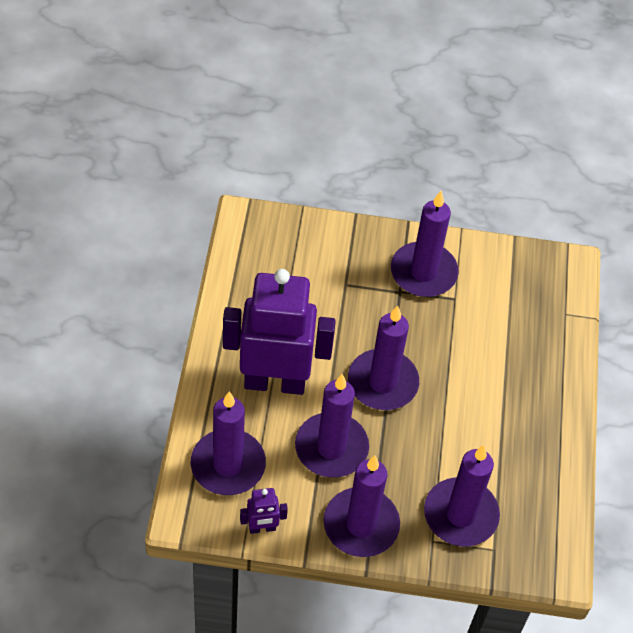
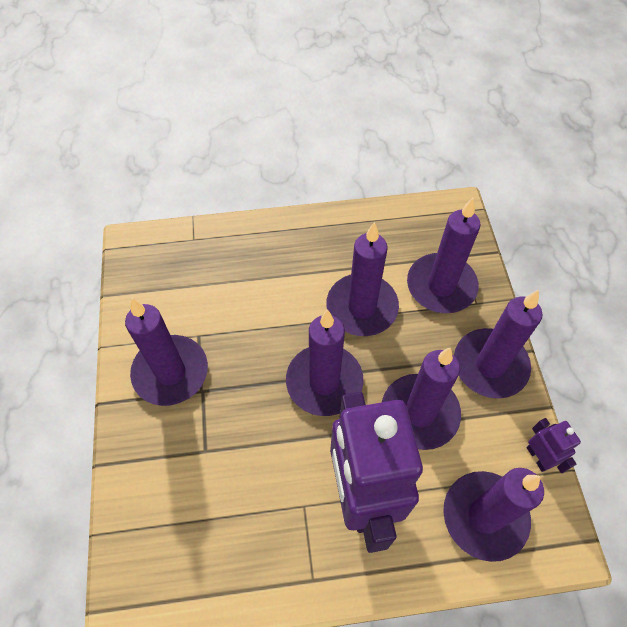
camera: 100 degrees left, 5 degrees up
(452, 435) = (362, 307): none -> purple candle

